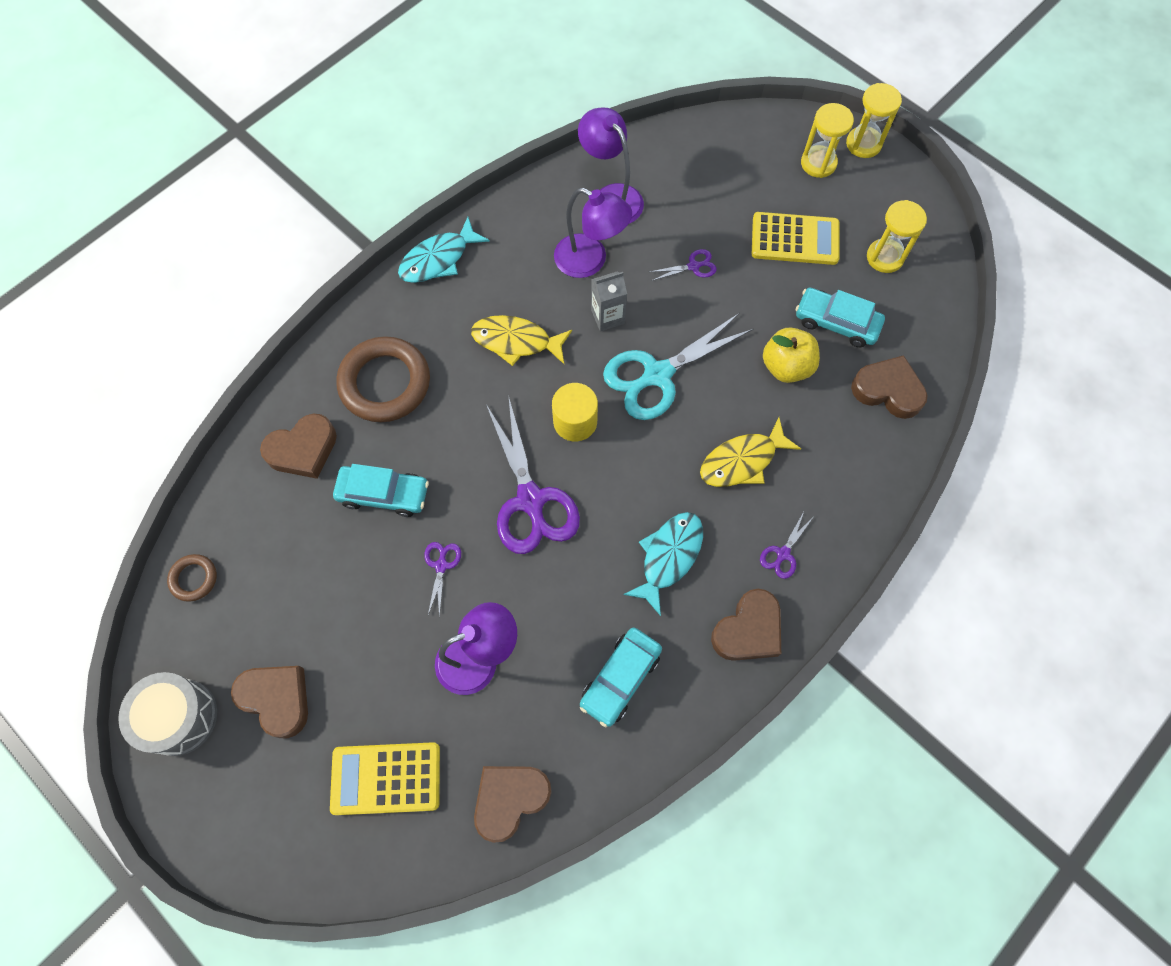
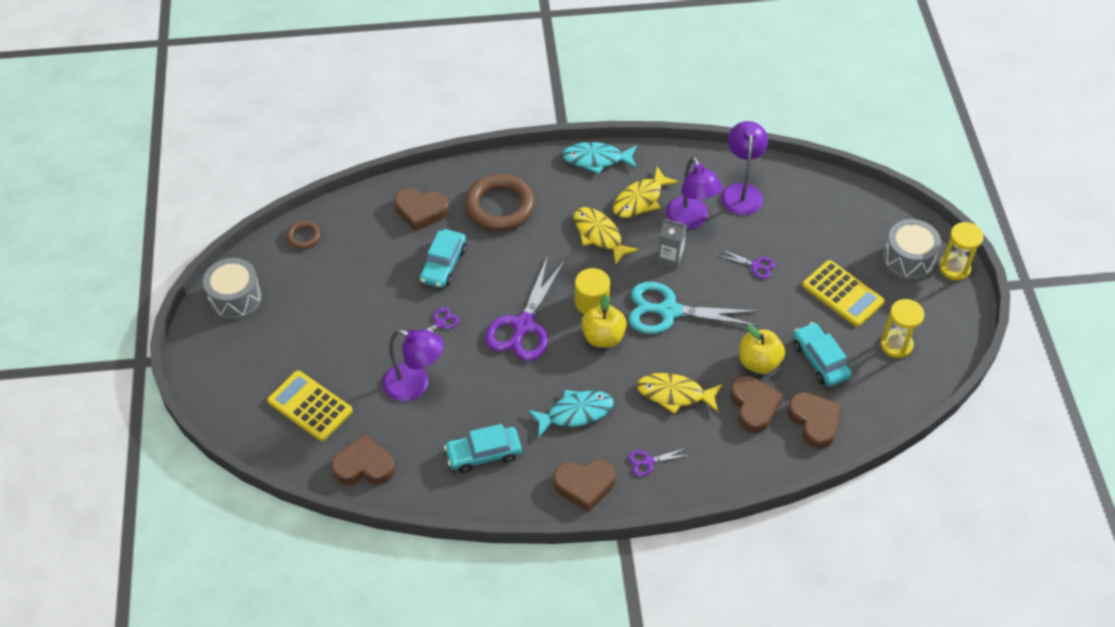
camera: 40 degrees right, 15 degrees down
(276, 699) = (291, 326): brown heart -> brown heart (754, 406)
(383, 494) = (443, 264): turquoise car -> turquoise car turned 60 degrees clockwise
(522, 273) = (640, 200): none -> yellow fish
(620, 452) = (603, 337): none -> yellow apple
(818, 163) = (908, 259): yellow hourglass -> grey drum

